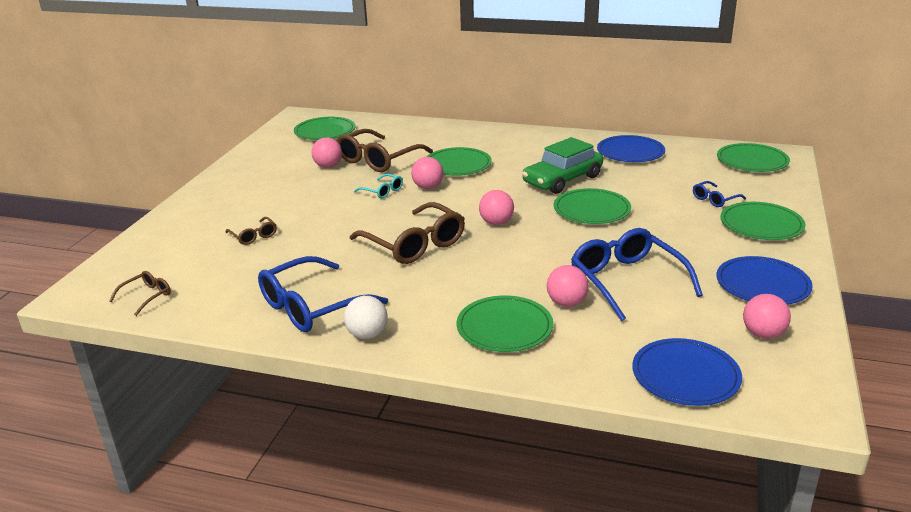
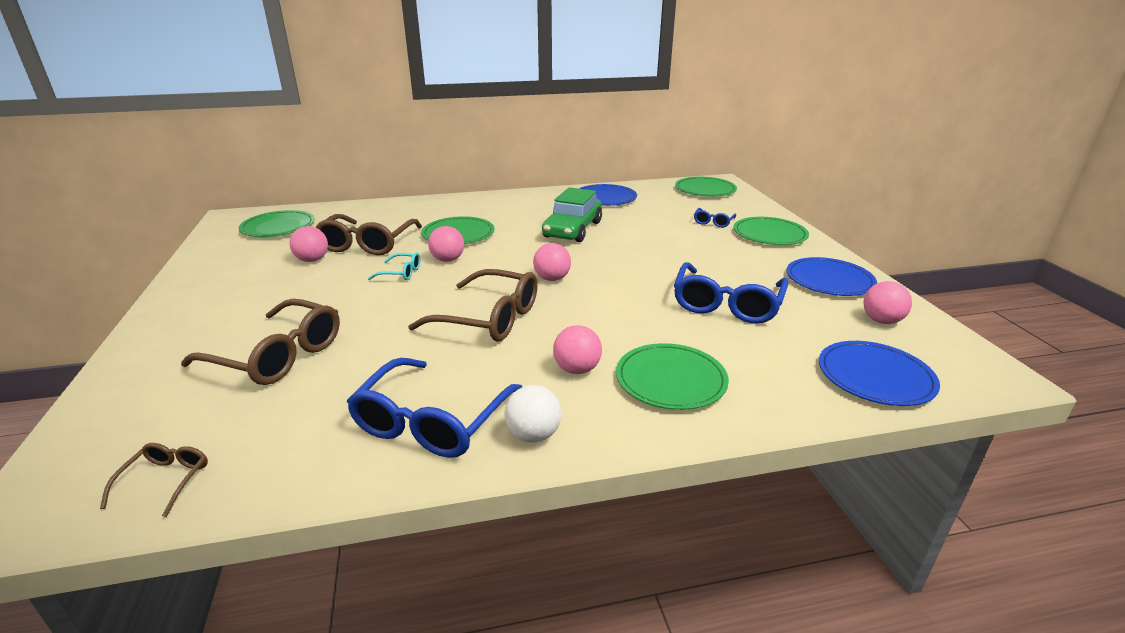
camera: 30 degrees left, 0 degrees up
(253, 236) = (277, 355): brown glasses -> brown glasses, size x2.09
(566, 303) = (700, 338): pink ball -> pink ball (577, 369)
(591, 210) = (626, 249): green plate -> none
(627, 281) = (727, 304): blue glasses -> blue glasses turned 105 degrees counterclockwise

